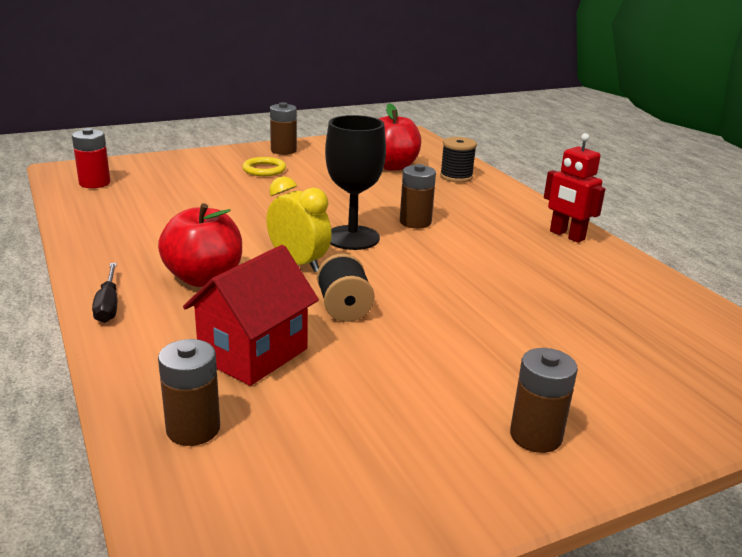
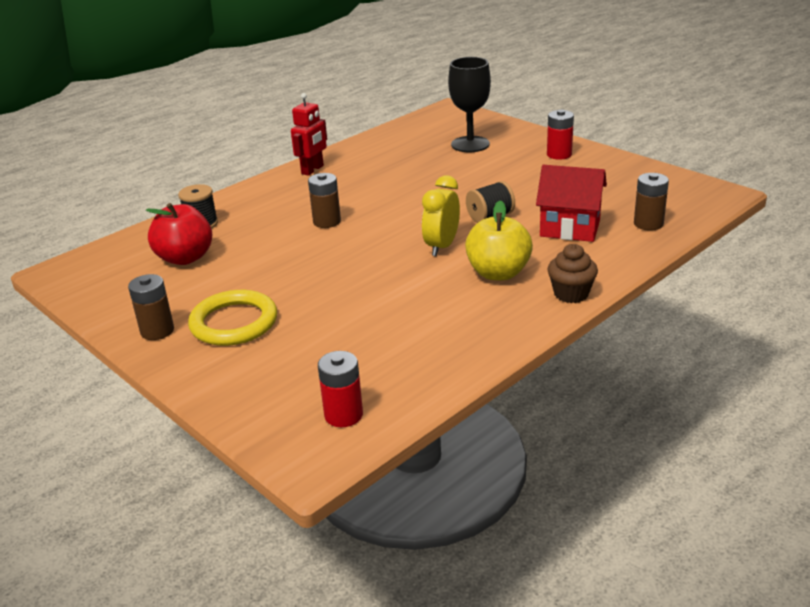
camera: 105 degrees left, 5 degrees up
(108, 305) = (571, 294): black screwdriver -> brown cupcake
(204, 278) = (498, 273): red apple -> yellow apple
(264, 169) = (234, 323): yellow ring -> yellow ring, size x1.71
(352, 238) = (378, 238): black goblet -> black goblet (470, 144)
(536, 436) = (559, 154): brown battery -> red battery

